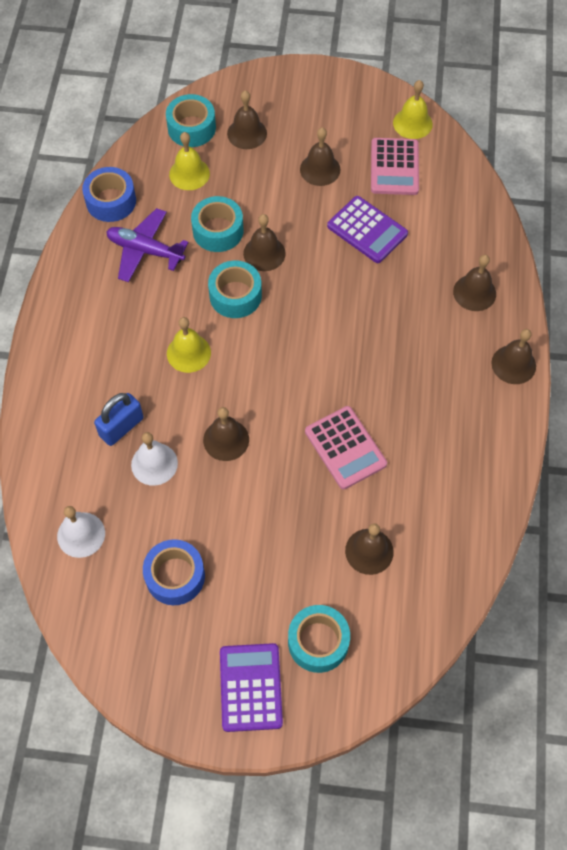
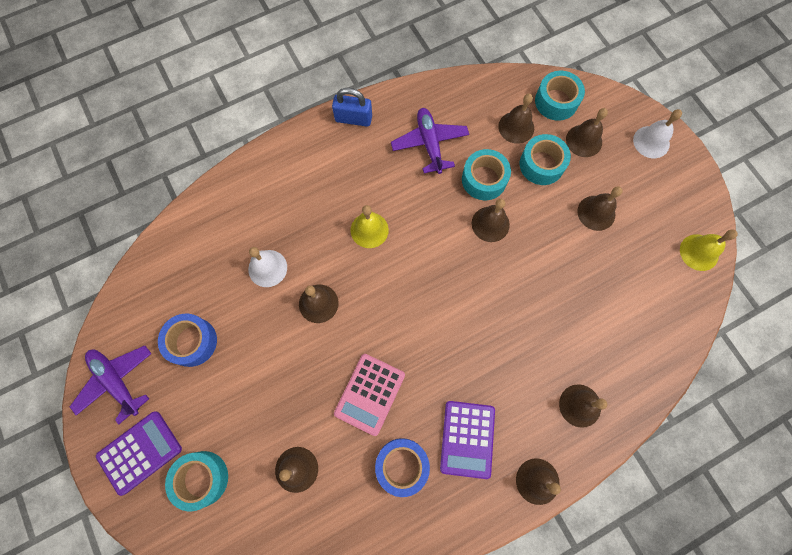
camera: 55 degrees right, 10 degrees up
(81, 534) = (185, 258): white bell -> white bell (651, 142)
(111, 201) = (452, 94): blue tape -> blue tape (402, 465)
(121, 427) = (281, 227): blue padlock -> blue padlock (353, 118)
(161, 672) = (117, 381): none -> purple plane
(189, 174) = (516, 127): yellow bell -> brown bell
(235, 295) = (439, 229): turquoise tape -> turquoise tape (541, 164)
(367, 230) = (570, 284): purple calculator -> purple calculator (467, 439)
(394, 167) = (645, 266): pink calculator -> none

